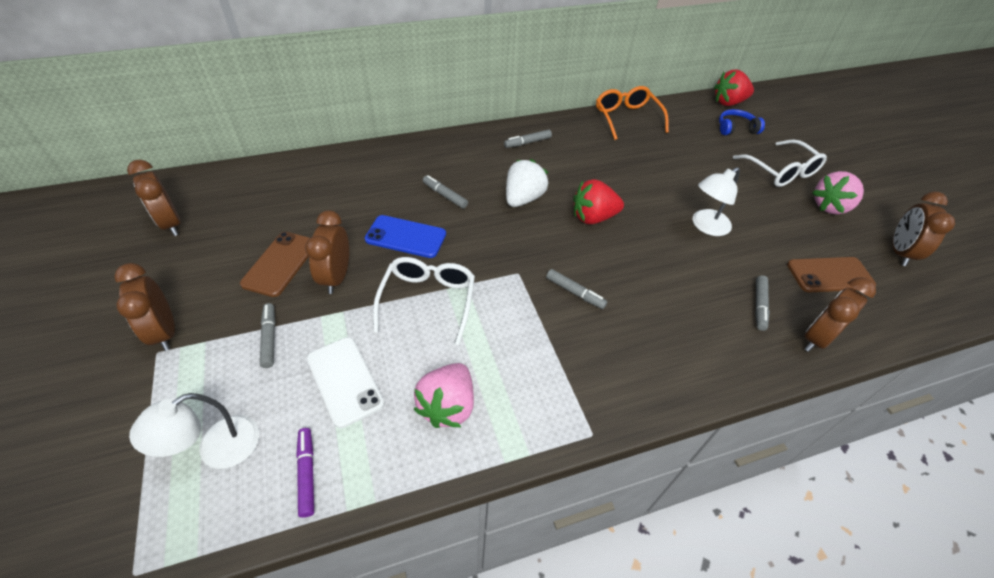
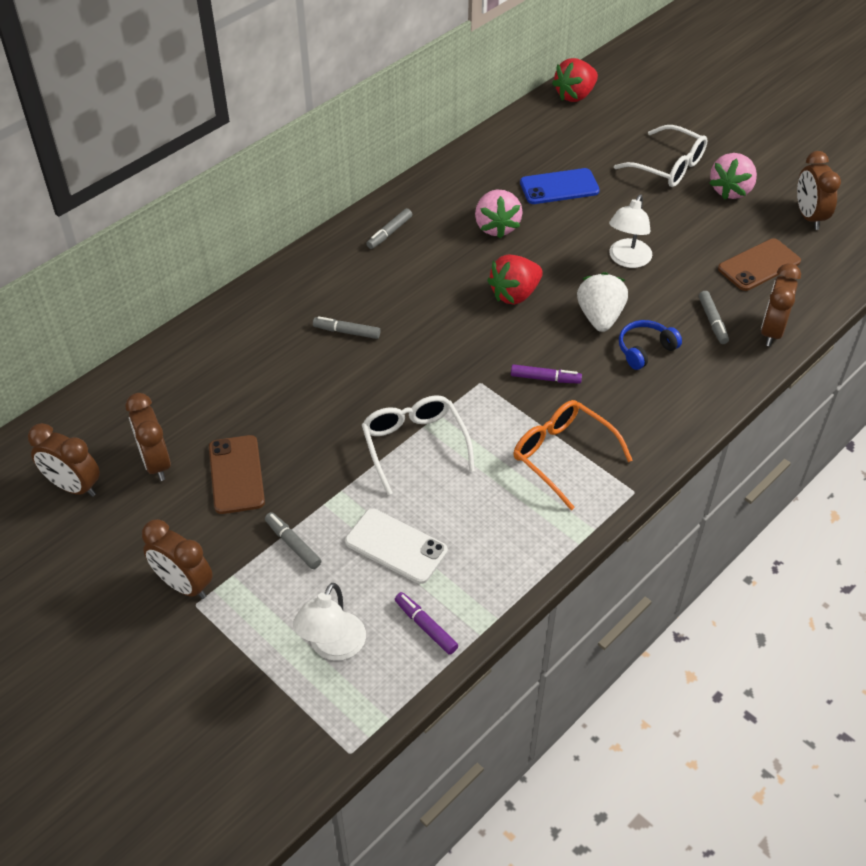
camera: 25 degrees left, 0 degrees up
(336, 277) = (306, 462): brown clock -> brown clock (156, 463)
(406, 237) = (342, 393): blue phone -> blue phone (559, 187)
(448, 406) = (502, 524): pink strawberry -> pink strawberry (496, 227)
(523, 198) = (431, 302): white strawberry -> white strawberry (600, 317)
(575, 292) = (545, 378): grey marker -> purple marker
(627, 118) = (478, 159): orange glasses -> orange glasses (563, 456)
(735, 129) = (599, 129): blue headphones -> blue headphones (645, 350)

